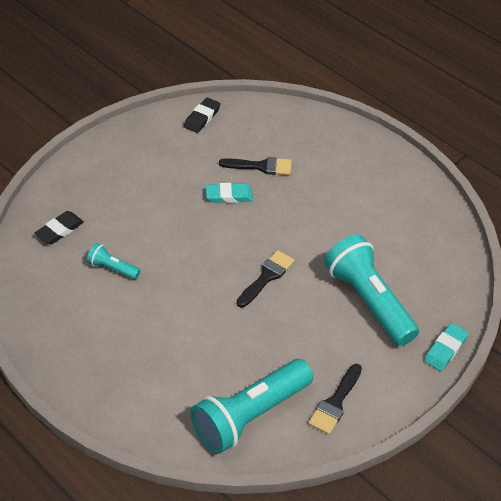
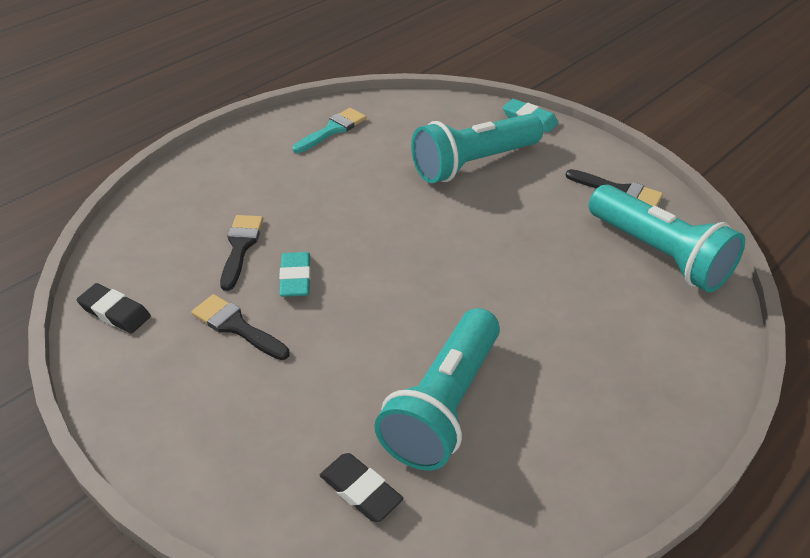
camera: 90 degrees left, 5 degrees down
(113, 268) = (444, 405): turquoise flashlight -> turquoise flashlight, size x2.16
(267, 277) = (445, 241): black brush -> black brush (236, 326)
(409, 209) = (332, 130): none -> turquoise brush

